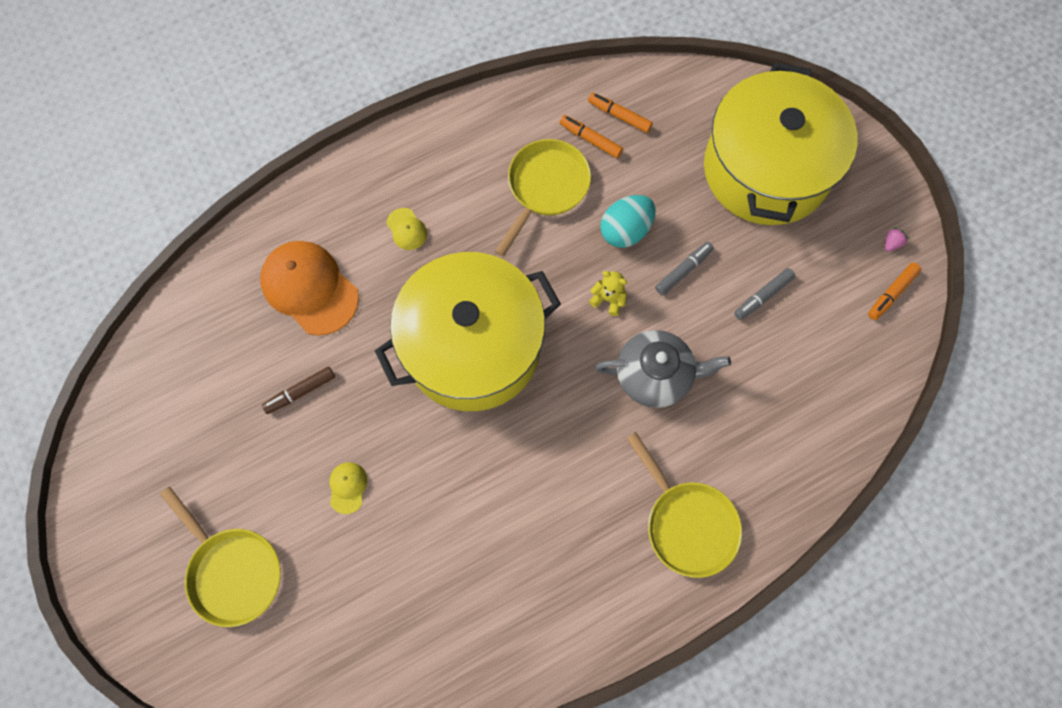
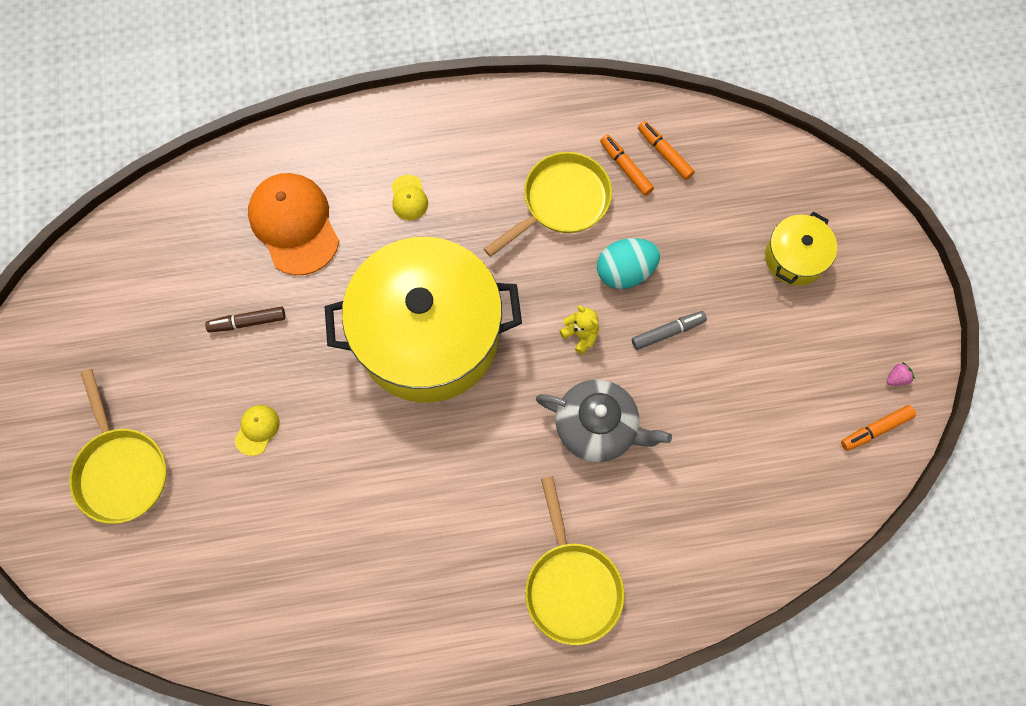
camera: 20 degrees right, 0 degrees up
(763, 296) = (739, 386): grey marker -> none
(766, 169) = (795, 258): yellow pot -> yellow pot, size x0.44

